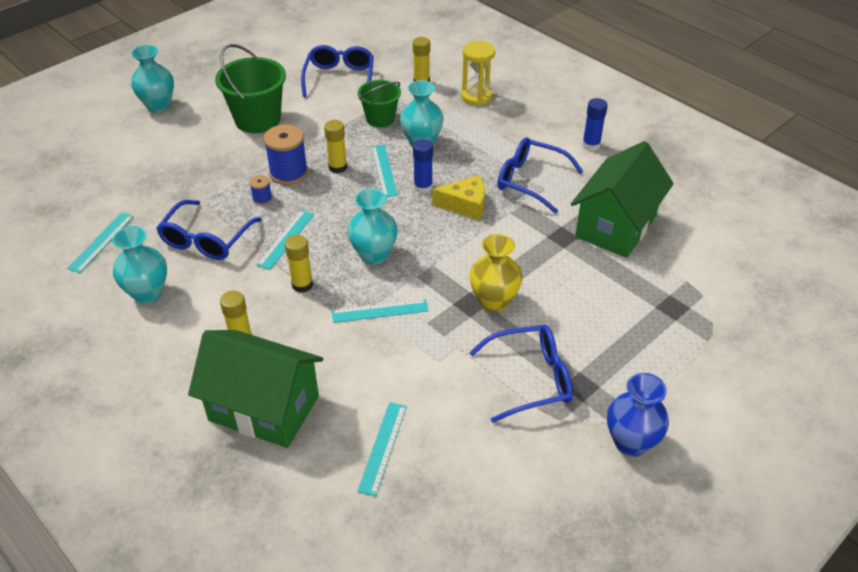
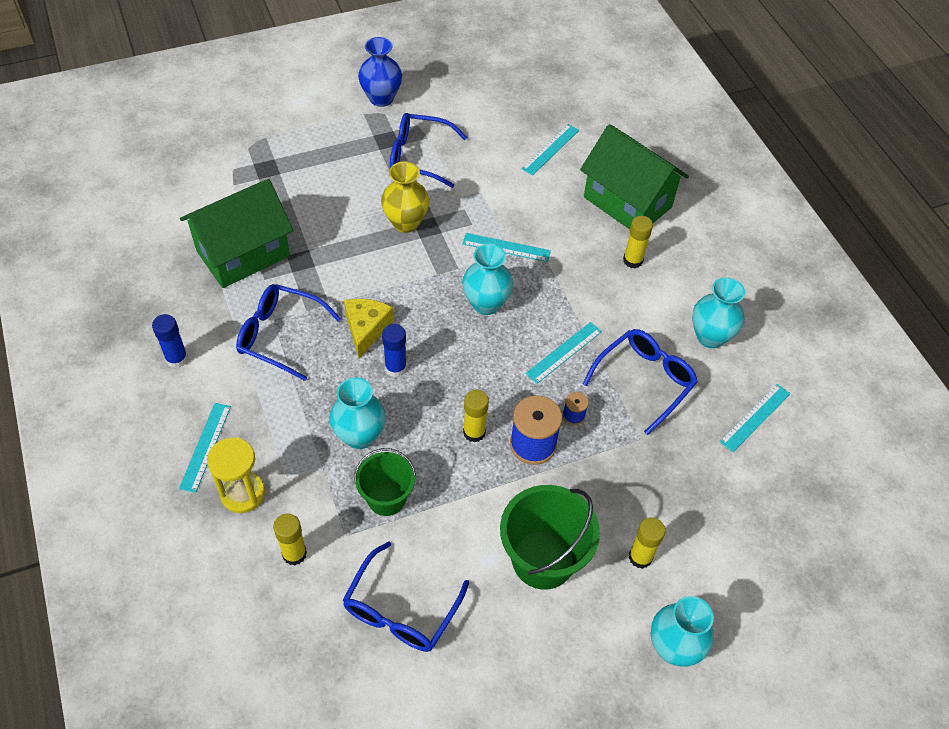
camera: 160 degrees left, 10 degrees up
(302, 285) = (564, 295): yellow glue stick -> yellow glue stick (640, 557)
(383, 170) = (425, 408): turquoise ruler -> turquoise ruler (206, 446)
(465, 205) = (366, 329): yellow cheese -> yellow cheese turned 75 degrees clockwise
(530, 180) = (279, 335): blue glasses -> blue glasses turned 150 degrees clockwise

